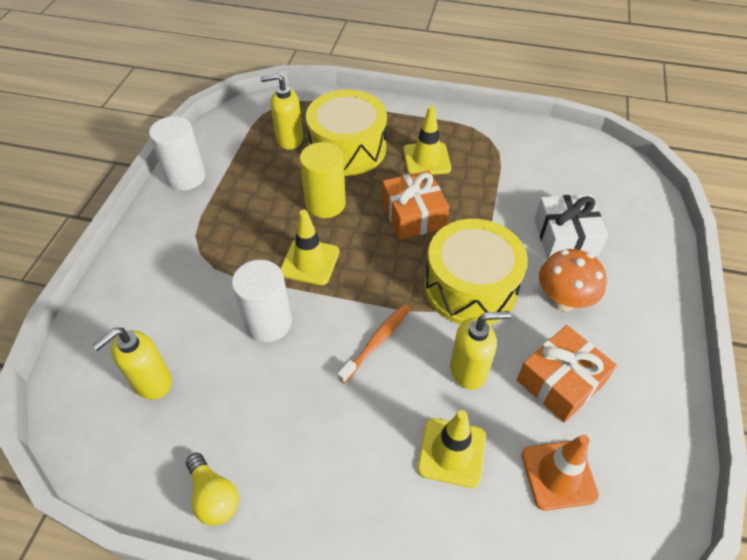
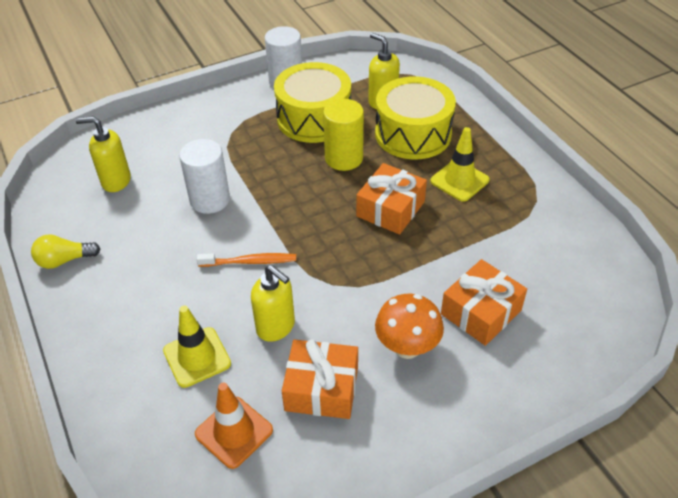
camera: 50 degrees right, 5 degrees down
(214, 496) = (64, 260): yellow light bulb -> yellow light bulb turned 60 degrees clockwise
(310, 262) = (282, 185): yellow traffic cone -> none
(470, 287) = (356, 283): yellow drum -> yellow drum (314, 118)
(565, 237) = (481, 312): white gift -> orange gift

